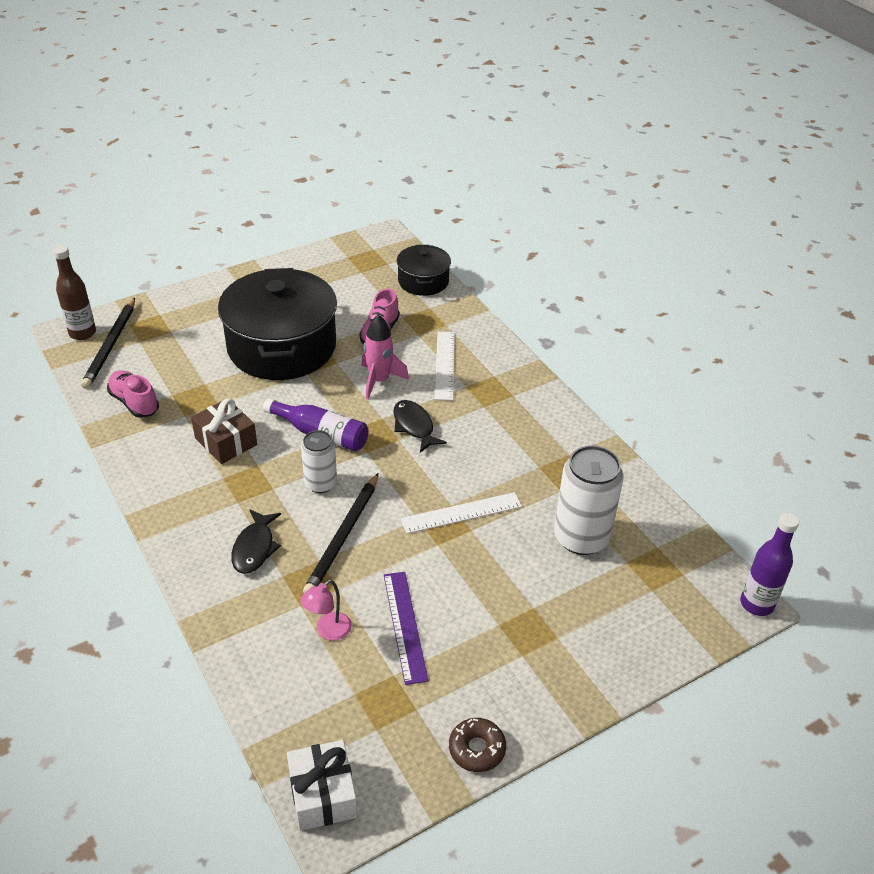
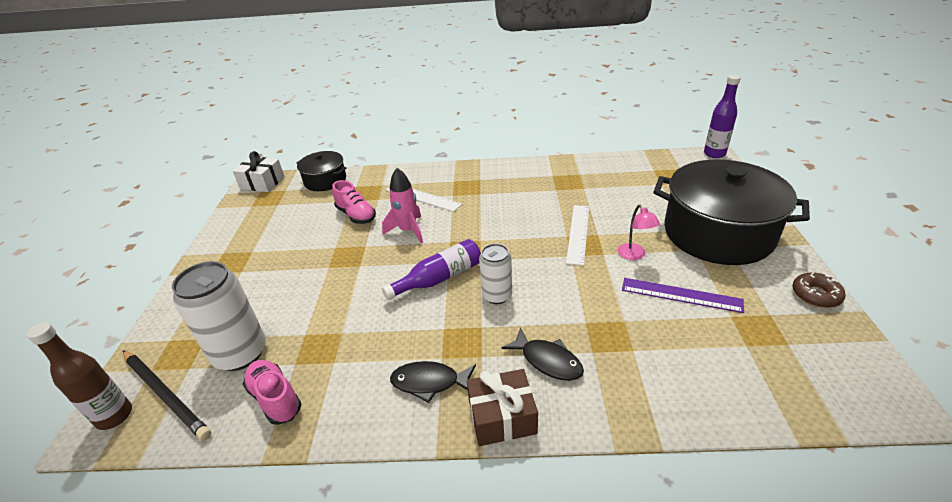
camera: 55 degrees left, 5 degrees down
(134, 403) = (275, 398): pink shoe -> pink shoe turned 60 degrees clockwise
(226, 441) = (396, 341): brown gift -> brown gift (502, 417)
(282, 347) = (312, 270): black pot -> black pot (718, 233)
(323, 794) = (859, 399): white gift -> white gift (262, 183)
(328, 631) = (671, 341): pink lamp -> pink lamp (634, 255)
(343, 536) = (566, 300): black pencil -> none
(414, 426) = (473, 229): black fish -> black fish (429, 382)
(581, 537) = (631, 193): white can -> white can (240, 353)

